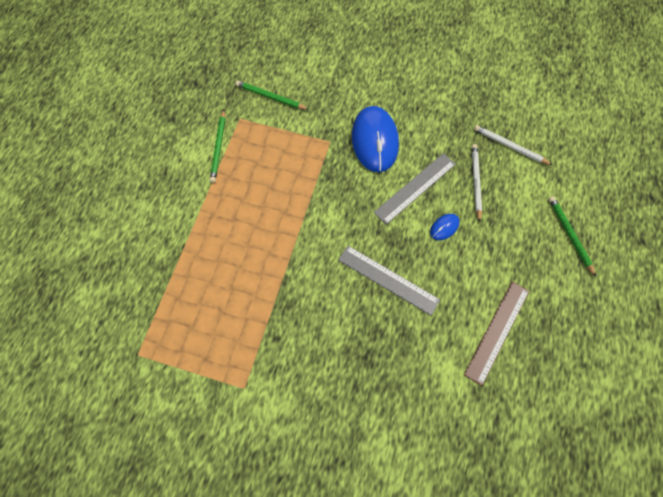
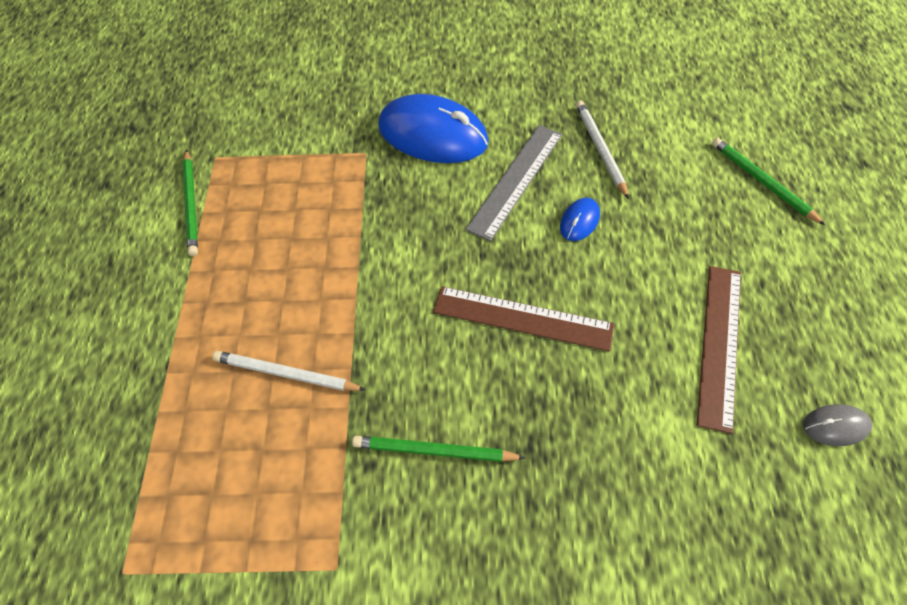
camera: 15 degrees left, 10 degrees down
(270, 97) = (256, 117): green pencil -> green pencil (434, 451)
(374, 140) = (433, 134): blue mouse -> blue mouse turned 45 degrees counterclockwise
(388, 279) = (522, 318): grey ruler -> brown ruler
(510, 146) = (629, 94): white pencil -> white pencil (286, 374)
(543, 401) = (835, 426): none -> grey mouse

